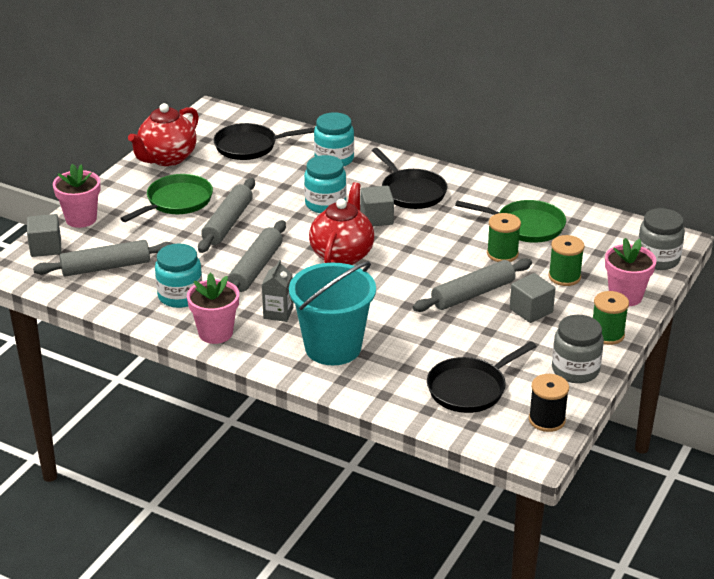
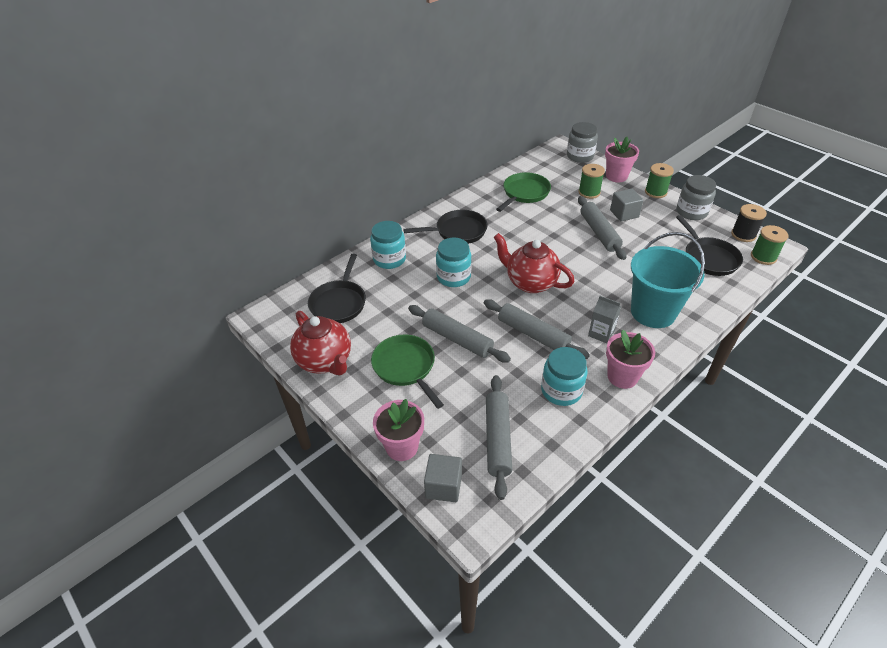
camera: 70 degrees left, 10 degrees up
(376, 218) = (486, 255): grey cube -> none
(502, 254) = (554, 210): green spool -> green spool (763, 257)

